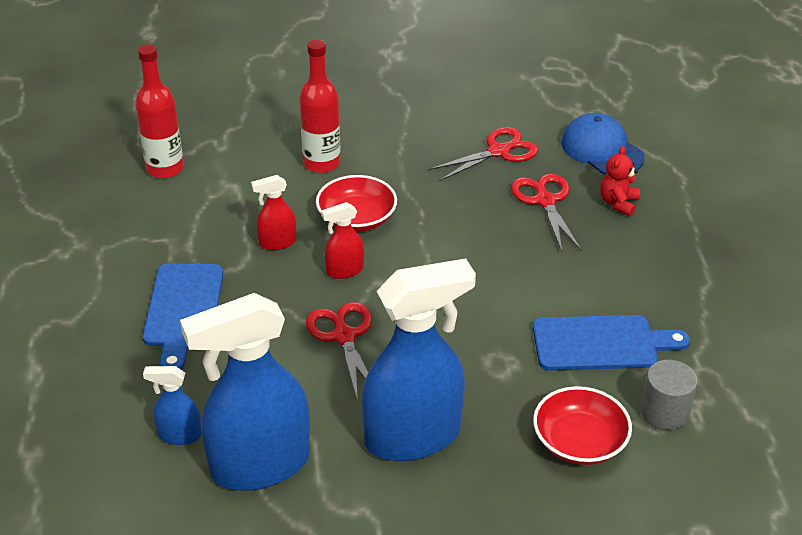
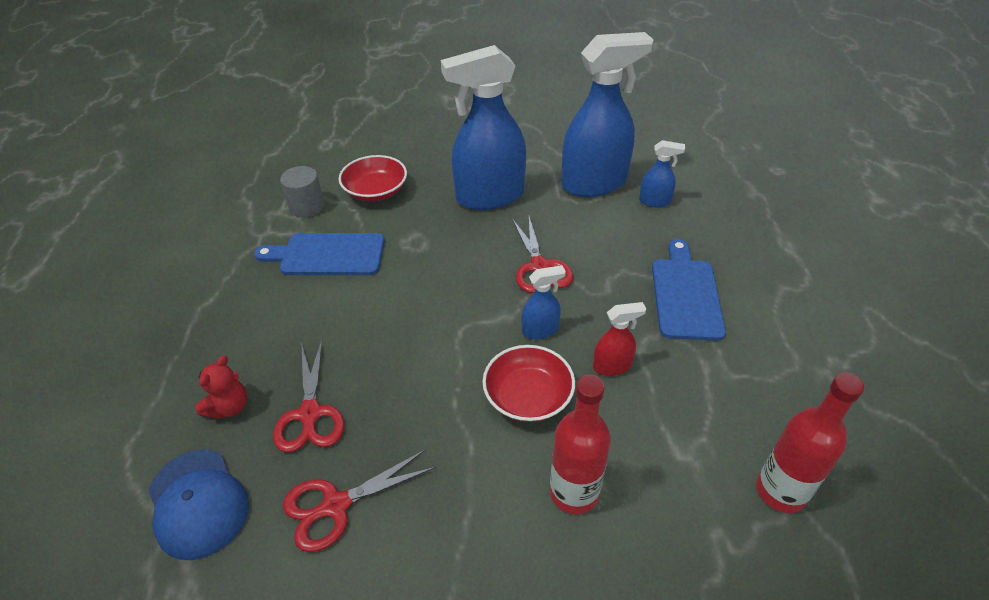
camera: 175 degrees left, 5 degrees up
(344, 270) = (540, 330): red spray bottle -> blue spray bottle

